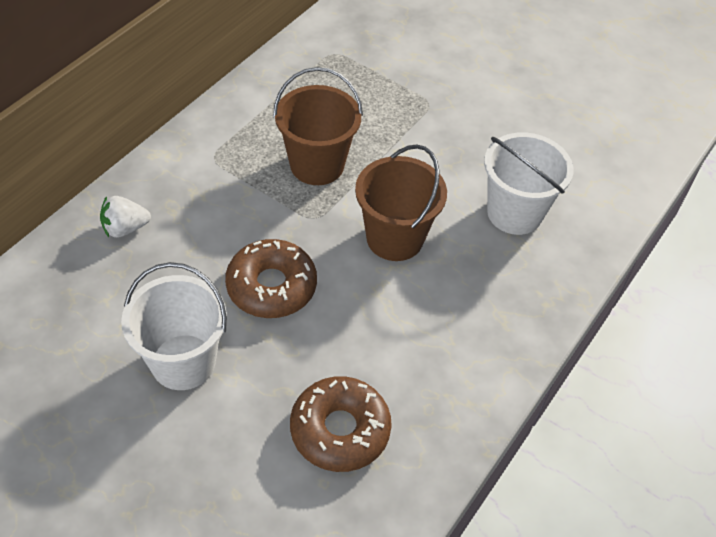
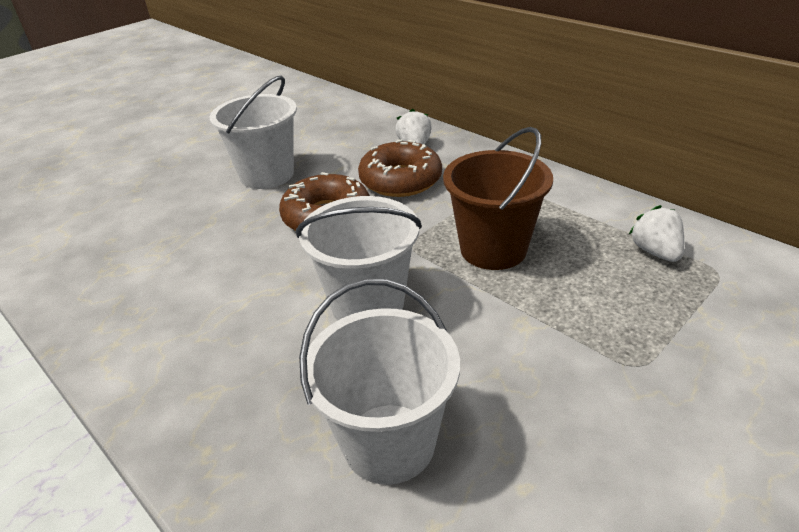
camera: 105 degrees right, 15 degrees down
(313, 78) = (655, 252): none -> white strawberry
(340, 430) = (150, 250): brown donut -> brown donut (400, 180)
(395, 238) = (367, 304): brown bucket -> white bucket

